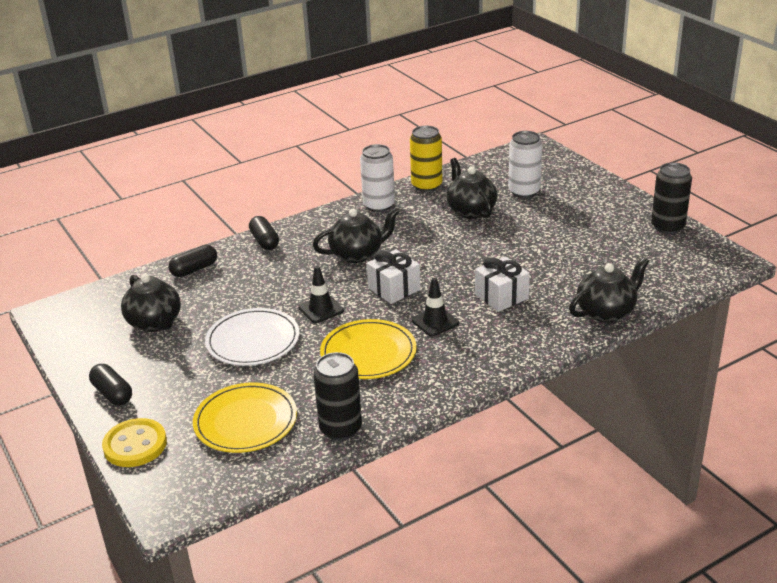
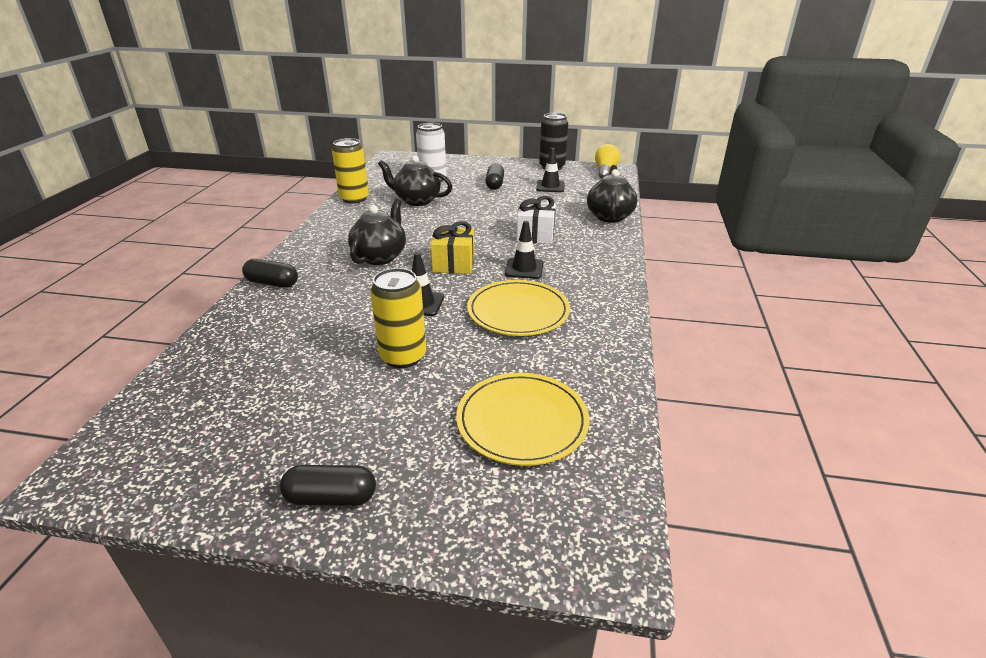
camera: 50 degrees left, 0 degrees up
(135, 445) = (455, 527): yellow button -> none
(155, 323) = (264, 401): black teapot -> none
(194, 269) = (230, 335): black capsule -> black capsule (495, 184)
(253, 340) = (403, 356): white plate -> yellow can
(340, 428) = (605, 372): black can -> none
(379, 205) = (337, 222): white can -> none
(394, 289) = (453, 264): white gift -> yellow gift
(617, 250) = (550, 186): none -> black traffic cone
(715, 258) = (605, 171): none -> yellow light bulb

